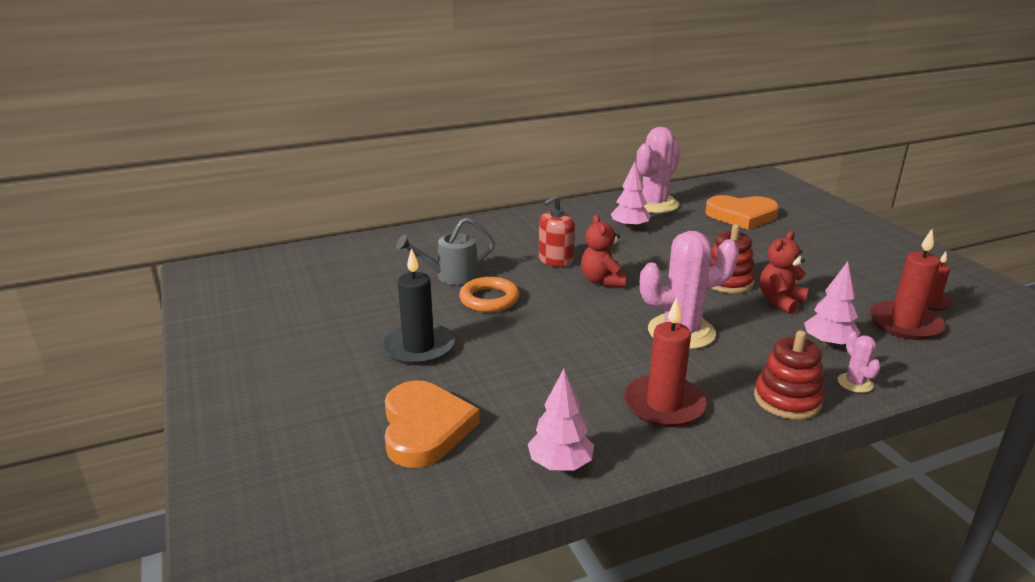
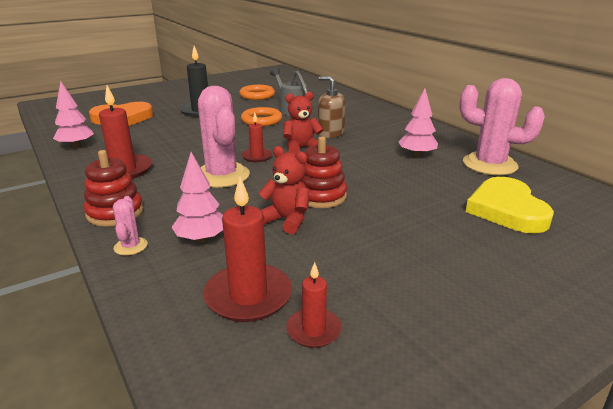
camera: 80 degrees right, 0 degrees up
(361, 297) = (257, 95): none -> orange ring
(555, 260) = (330, 133): red soap dispenser -> brown soap dispenser
(624, 308) = (257, 157): none -> red candle
(741, 216) = (506, 209): orange heart -> yellow heart
(855, 383) = (131, 246): pink cactus -> pink cactus turned 75 degrees counterclockwise

